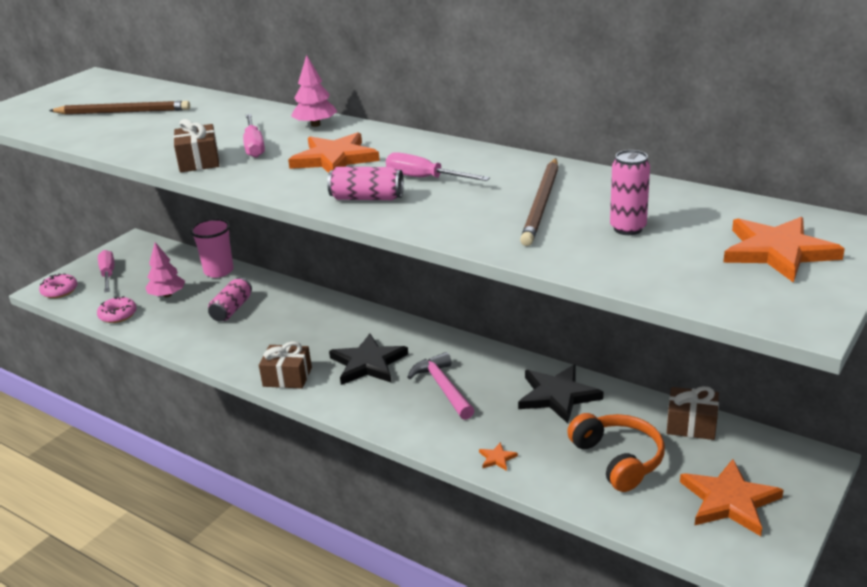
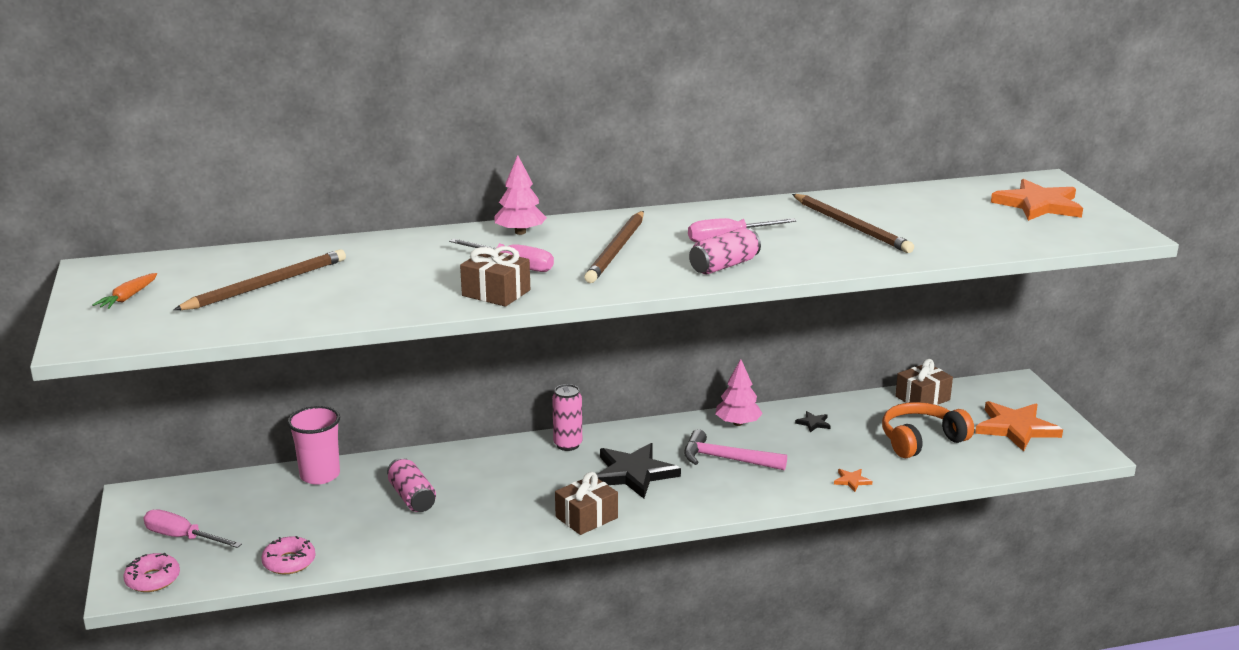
camera: 50 degrees left, 5 degrees down
(62, 97) = (128, 297): none -> orange carrot
(167, 295) = (307, 520): pink tree -> pink tree (738, 423)
(334, 159) = (616, 250): orange star -> brown pencil
(557, 395) = (813, 423): black star -> black star, size x0.42
(618, 459) = (921, 440): orange headphones -> orange headphones turned 45 degrees counterclockwise
(628, 228) = (937, 221): pink can -> pink can (568, 445)

